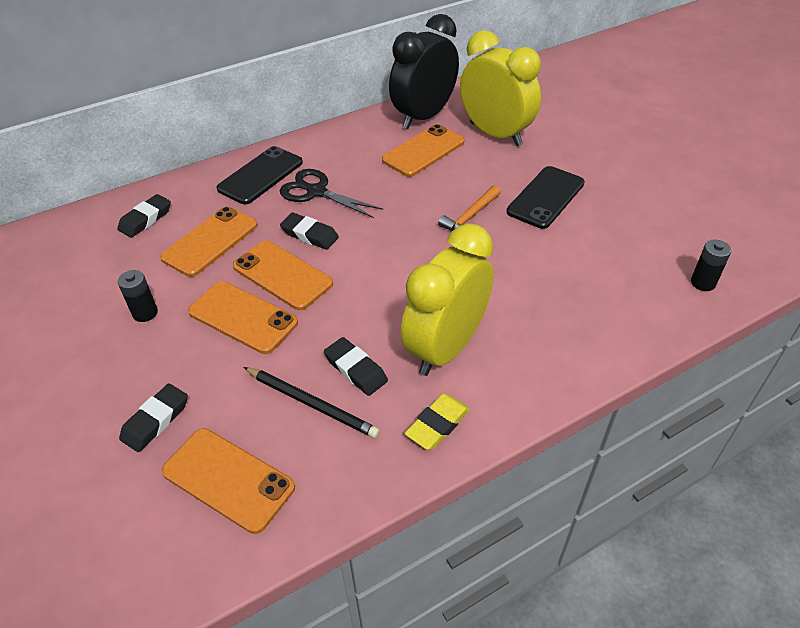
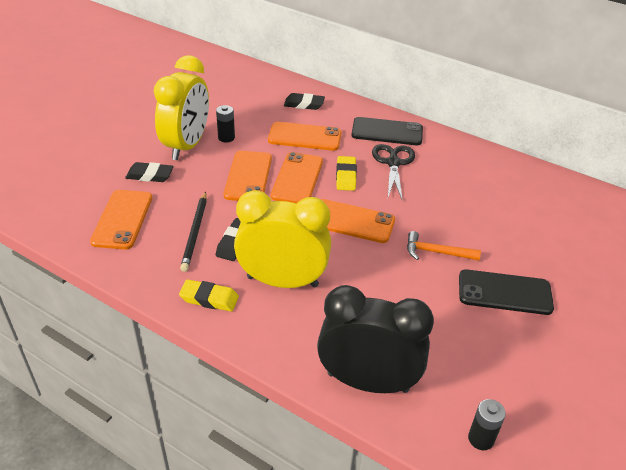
camera: 60 degrees right, 5 degrees down
(310, 235) = (346, 176): black eraser -> yellow eraser
(423, 151) = (494, 200): orange phone -> orange phone (351, 221)
(424, 116) = (541, 186): black clock -> black clock (367, 382)
(495, 134) = (563, 235): yellow clock -> yellow clock (187, 146)

